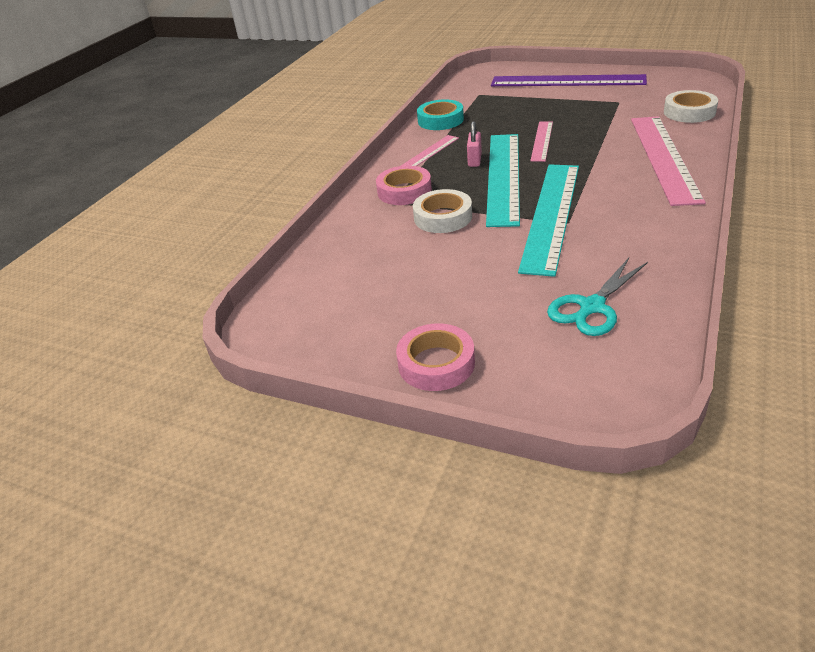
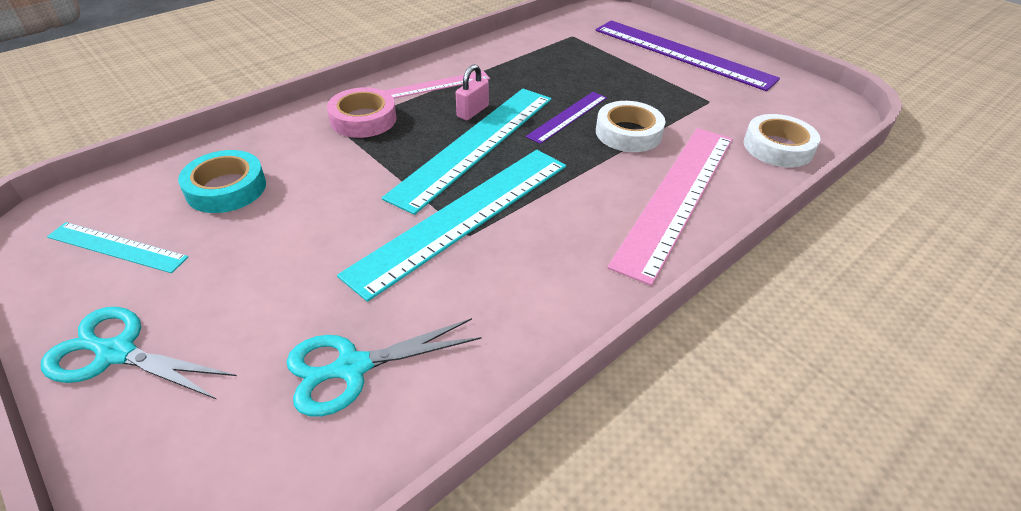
camera: 20 degrees right, 5 degrees up
(343, 320) = (117, 247): none -> turquoise ruler
(436, 363) = (117, 353): pink tape -> turquoise scissors
(440, 120) = (498, 51): turquoise tape -> turquoise tape (226, 188)
(443, 217) = (358, 167): white tape -> white tape (628, 133)
(542, 141) = (568, 116): pink ruler -> purple ruler

